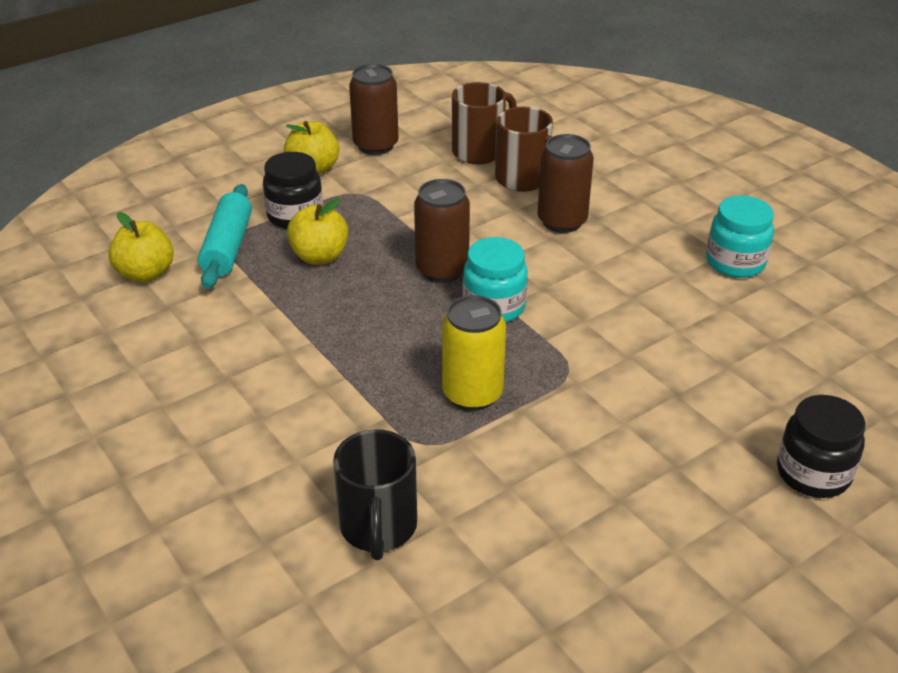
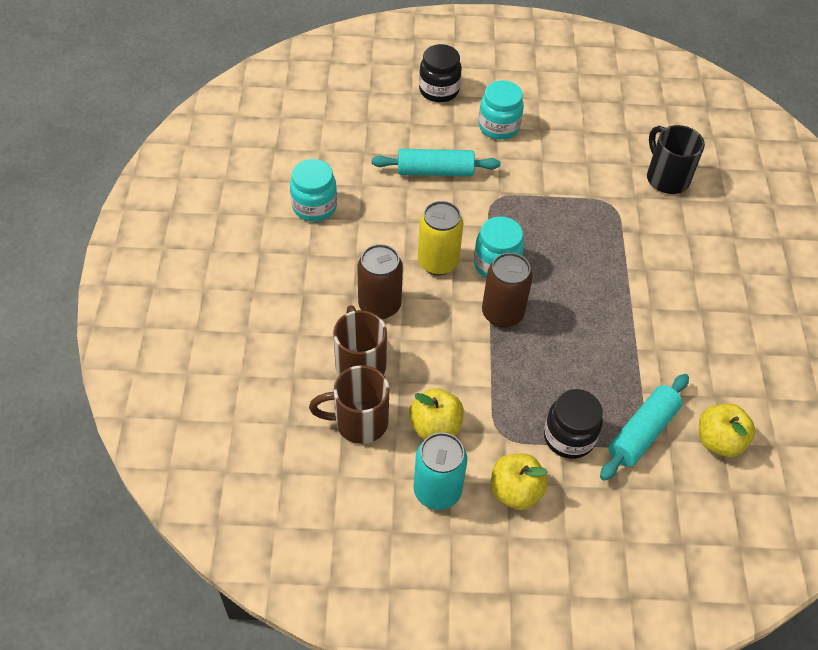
camera: 145 degrees left, 15 degrees up
(319, 256) = (578, 379): yellow apple -> yellow apple (435, 427)
(375, 145) = (437, 491): brown can -> turquoise can
(378, 528) = (666, 178): black mug -> black mug turned 60 degrees counterclockwise
(472, 394) = (562, 216): yellow can -> yellow can (438, 262)
(672, 363) = (435, 171): none -> turquoise rolling pin
(673, 467) = (498, 127): none -> turquoise jar

